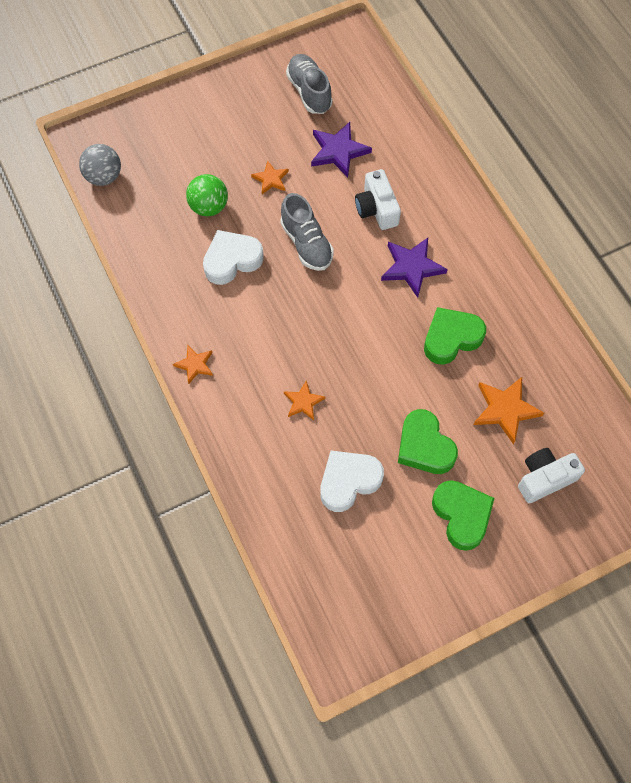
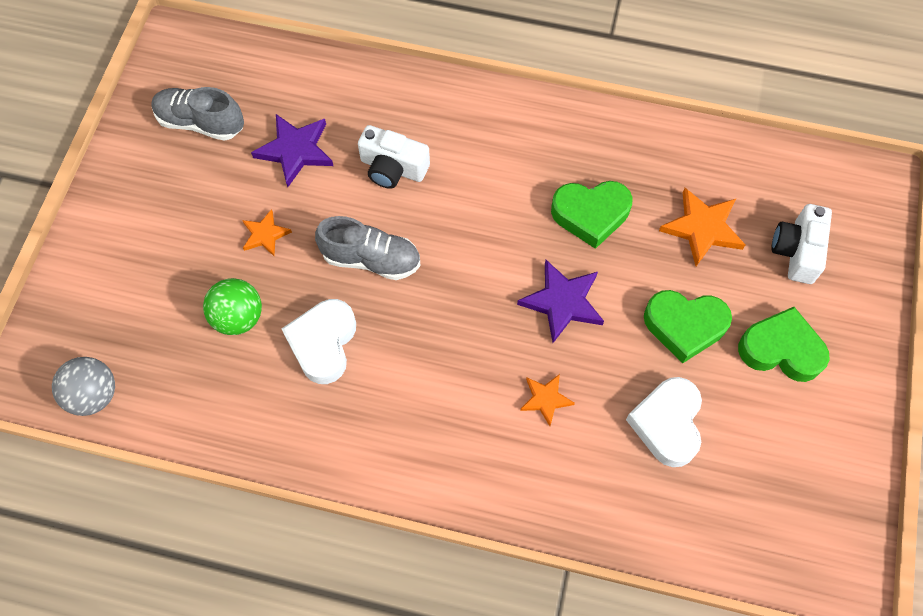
camera: 50 degrees left, 0 degrees up
(195, 365) = (411, 473): orange star -> none
(411, 267) = (485, 188): purple star -> purple star (562, 302)
(451, 338) = (590, 215): green heart -> green heart turned 105 degrees counterclockwise

